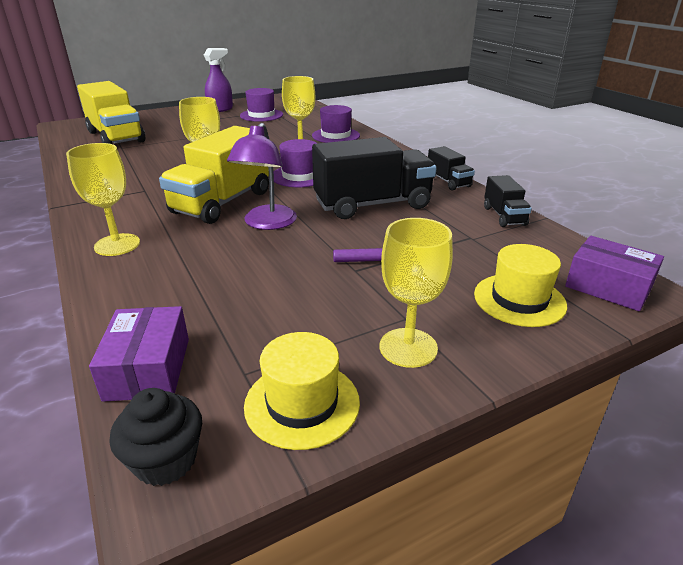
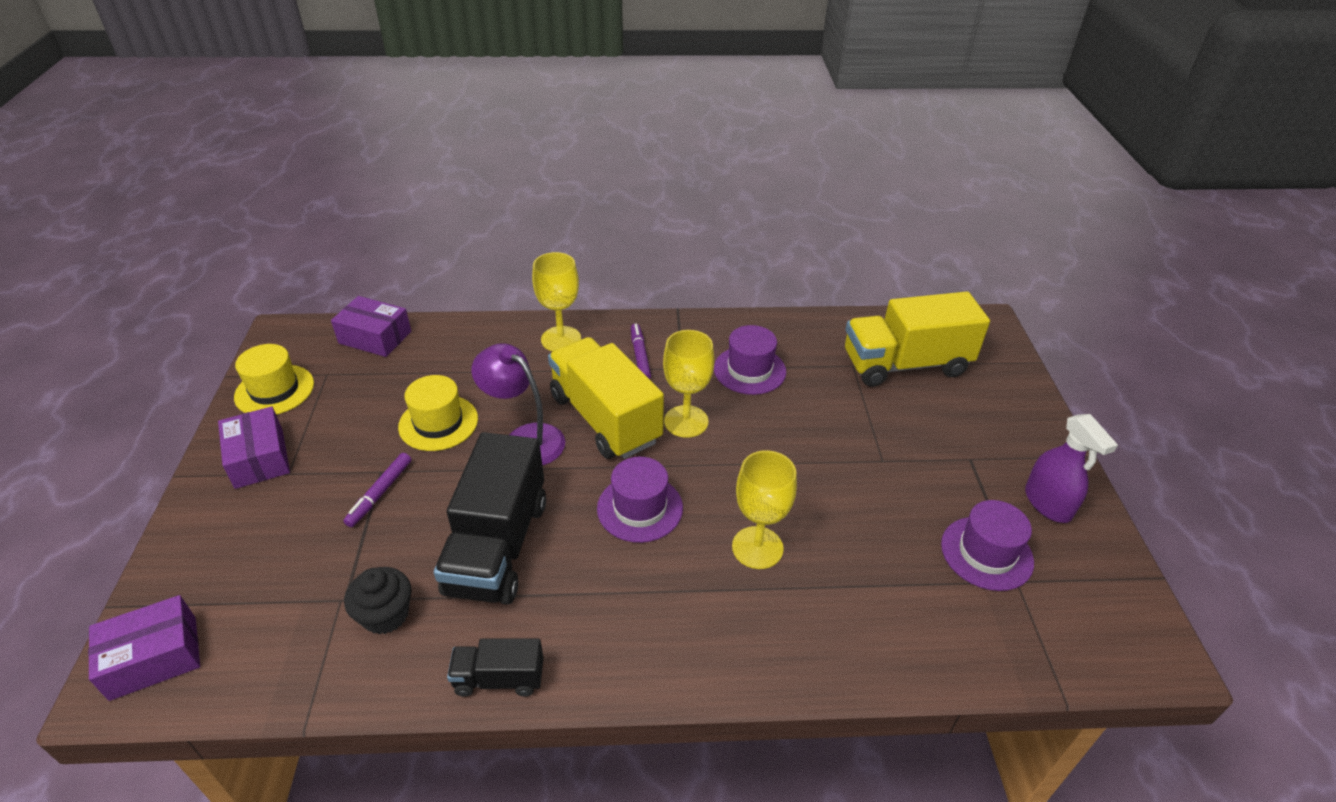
camera: 115 degrees right, 10 degrees up
(133, 207) = (640, 356): none -> purple marker
(165, 460) = (296, 335): black cupcake -> black cupcake (385, 615)
(335, 135) = (806, 623): purple hat -> purple hat (749, 370)
(408, 347) = (259, 458): yellow goblet -> purple box
(504, 216) = (352, 674): black truck -> none
(519, 300) = (223, 564): yellow hat -> yellow hat (438, 423)

